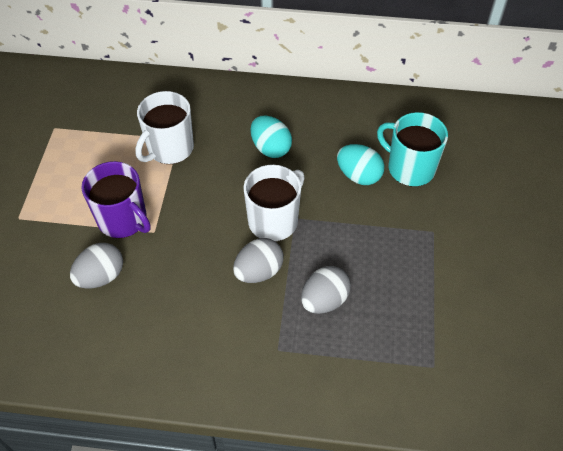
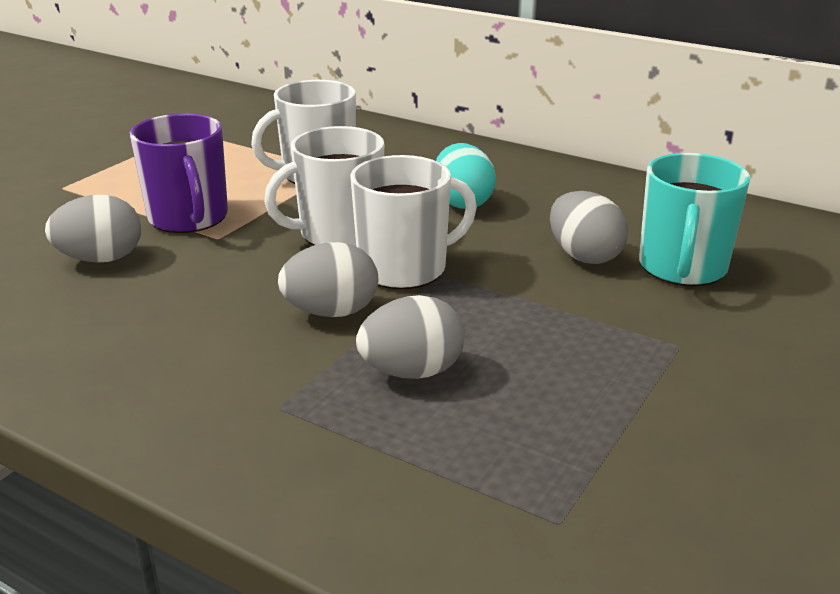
camera: 25 degrees right, 25 degrees down
(220, 202) = (338, 233): none -> white mug
(358, 176) = (584, 256): turquoise egg -> grey egg
(410, 168) = (682, 268): turquoise mug -> turquoise mug turned 135 degrees counterclockwise

